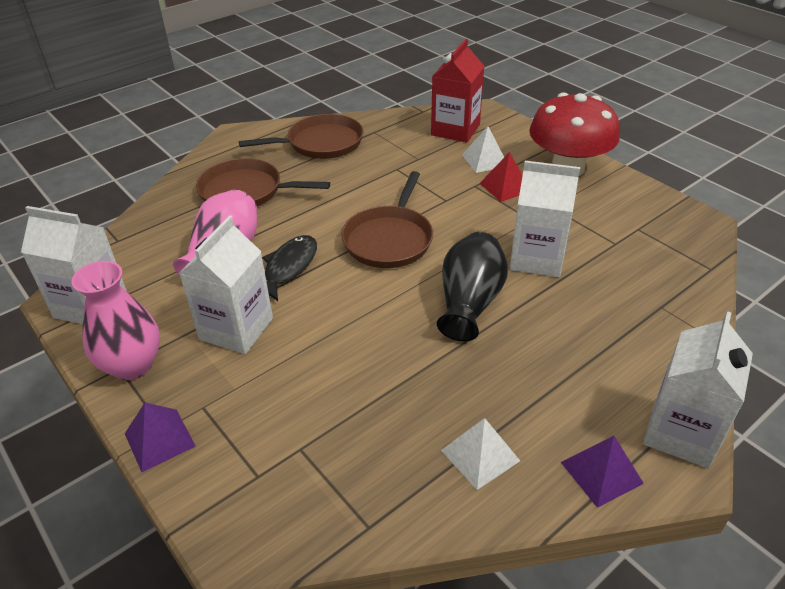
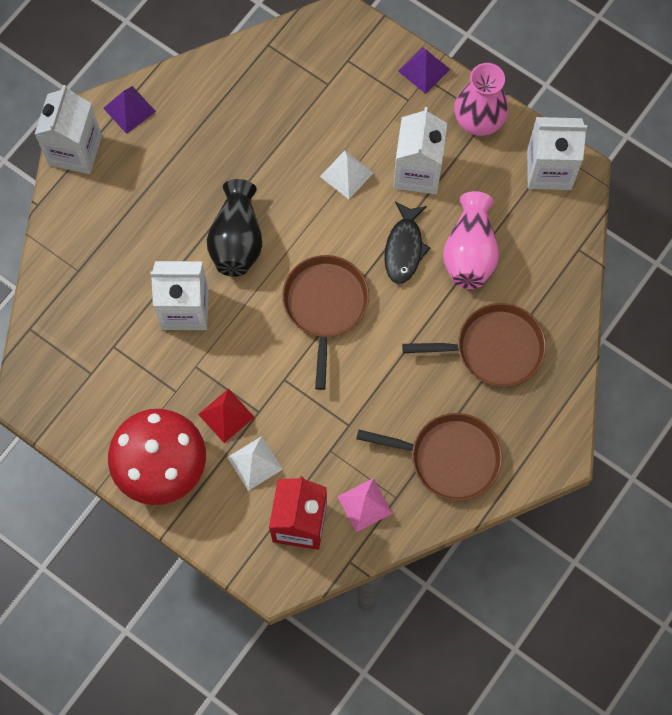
camera: 165 degrees right, 30 degrees up
(321, 143) = (450, 458): brown pan -> brown pan turned 135 degrees counterclockwise
(400, 131) = (364, 504): none -> pink pyramid
(480, 455) = (208, 105): white pyramid -> white pyramid (346, 174)

